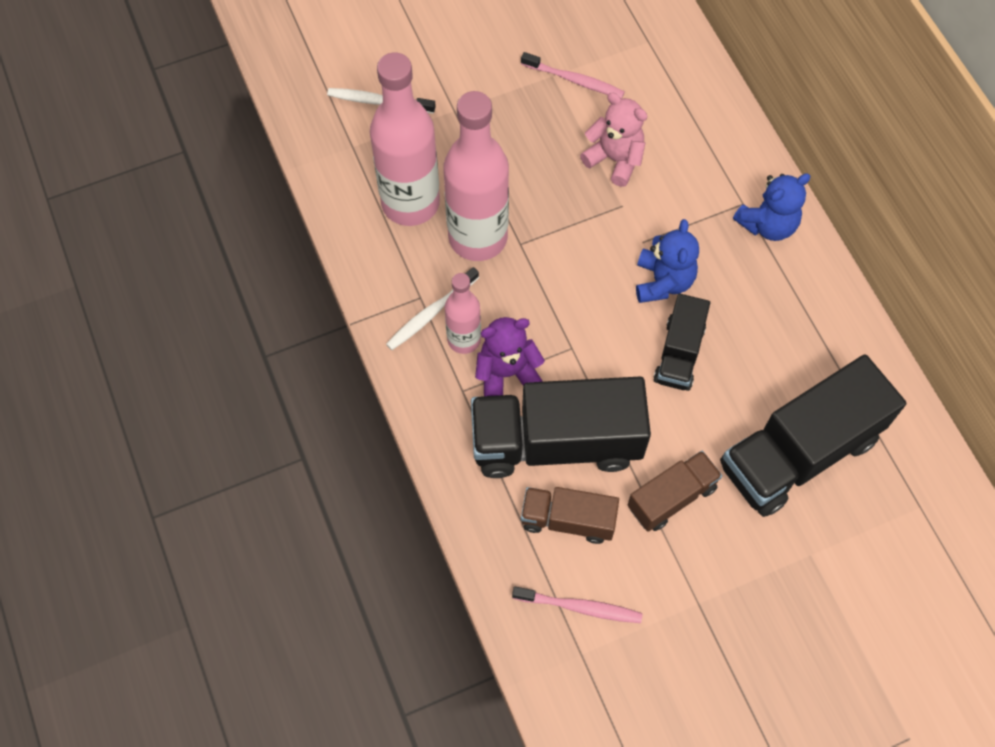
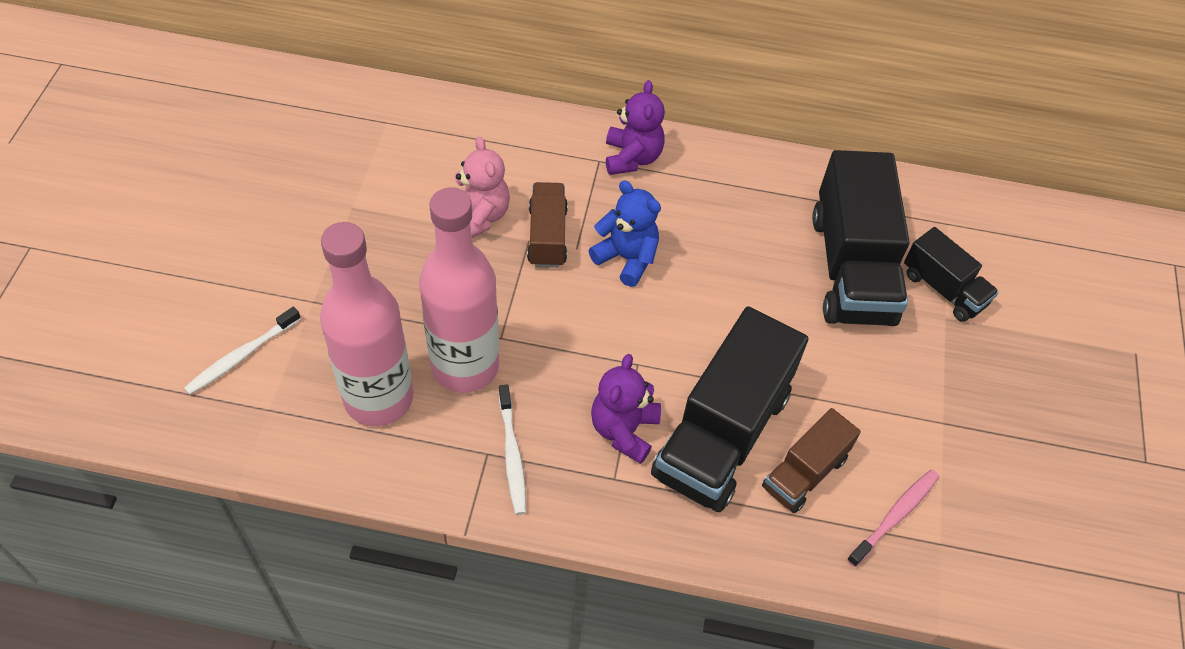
camera: 60 degrees left, 10 degrees down
(464, 339) = (562, 444): pink bottle -> none
(574, 80) = (372, 195): pink toothbrush -> none
(615, 159) = (479, 216): pink teddy bear -> pink teddy bear turned 90 degrees clockwise
(672, 497) = (834, 380): brown truck -> brown truck (547, 236)
(679, 353) = (703, 290): black truck -> black truck (943, 289)
(767, 224) = (632, 158): blue teddy bear -> purple teddy bear

